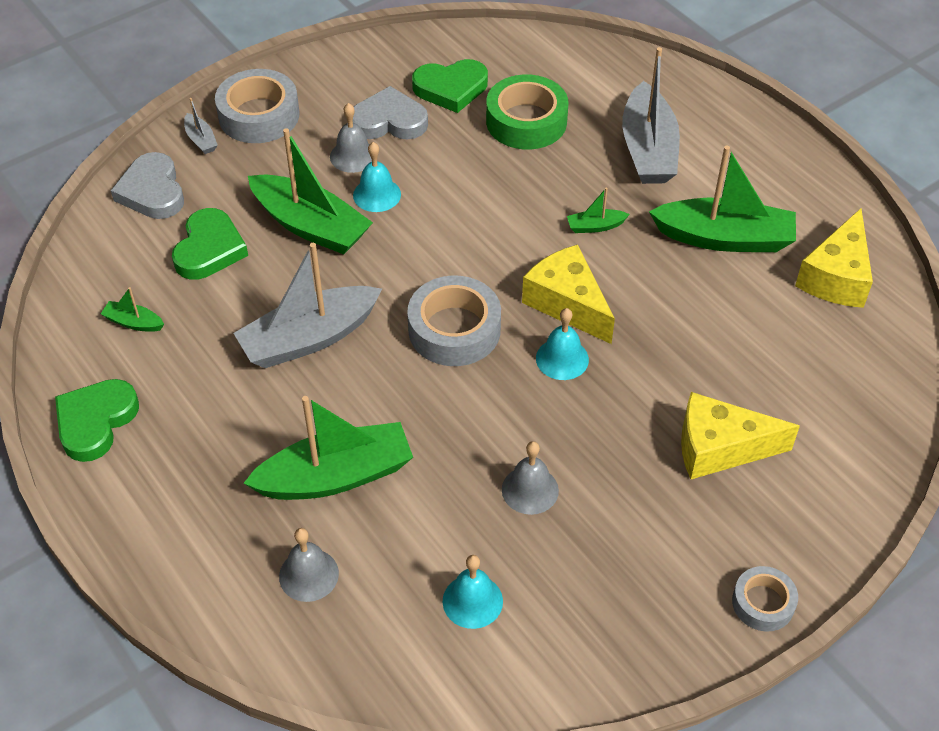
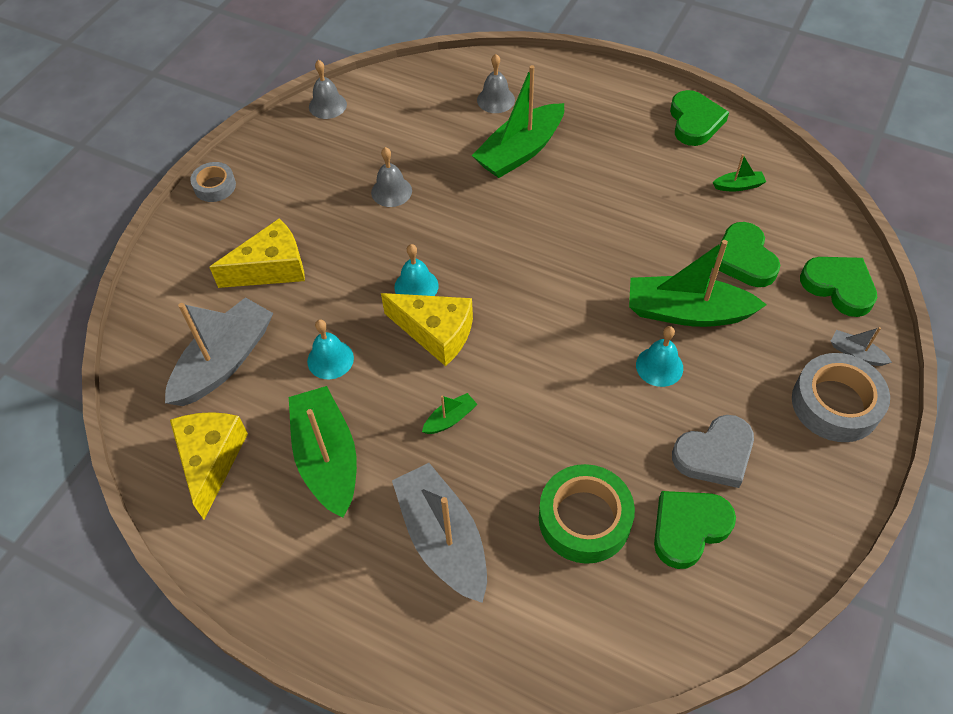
camera: 155 degrees right, 5 degrees up
(152, 191) = (839, 287): grey heart -> green heart
(309, 338) = (609, 225): grey boat -> grey boat (224, 362)
(353, 156) = (713, 397): grey bell -> grey bell (327, 105)
(454, 329) = (510, 275): grey tape -> none
(472, 601) = (393, 123): turquoise bell -> turquoise bell (330, 359)
(724, 238) = (327, 458): green boat -> green boat turned 90 degrees clockwise

